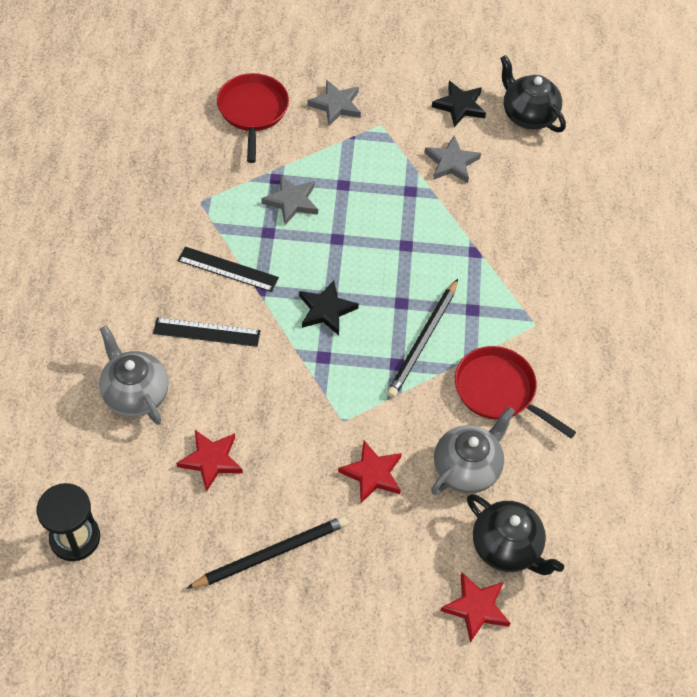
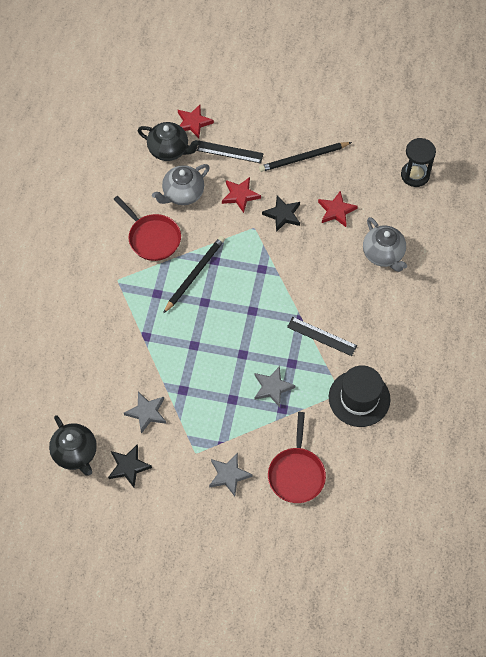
camera: 170 degrees left, 5 degrees up
(174, 197) = (359, 398): none -> black hat
(207, 332) = (337, 292): black ruler -> black ruler (230, 152)
(326, 310) = (256, 301): black star -> black star (283, 215)
(507, 547) = (169, 150): black teapot -> black teapot turned 150 degrees clockwise

